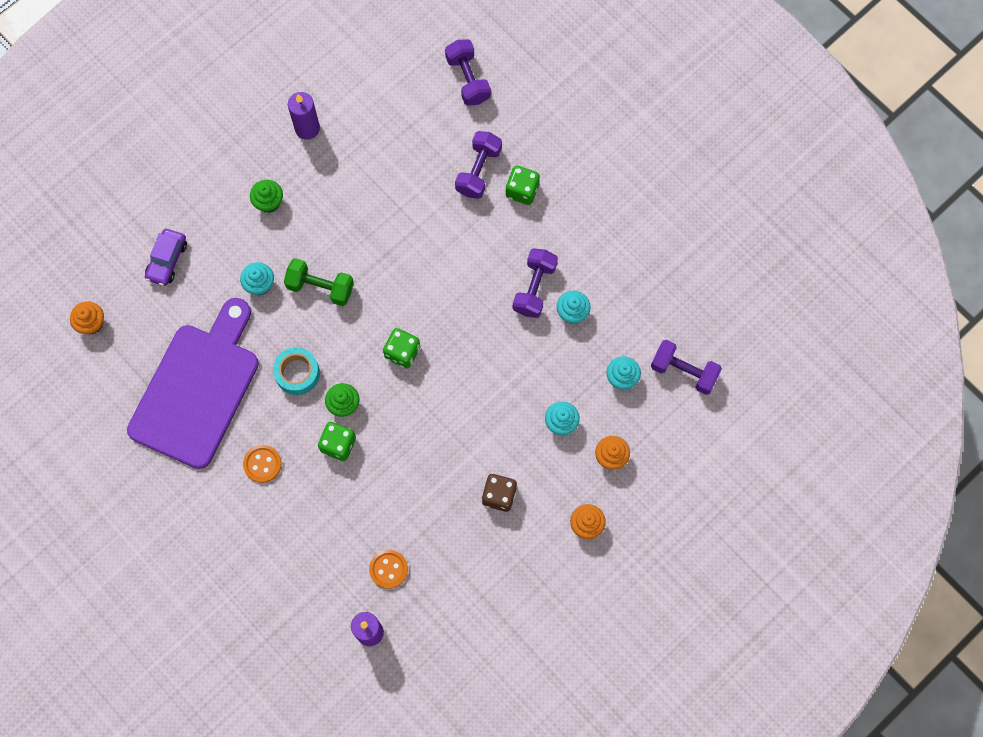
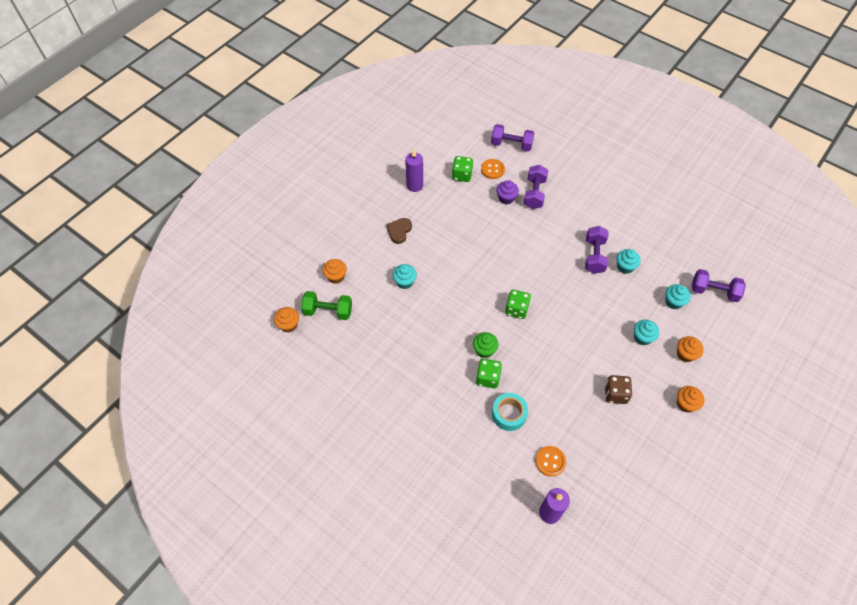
camera: 10 degrees left, 15 degrees down
(167, 260) = (336, 277): purple car -> orange cupcake
(197, 389) = (375, 357): purple cutting board -> none
(262, 464) = (435, 401): orange button -> orange button (492, 170)
(269, 202) = (399, 231): green cupcake -> brown heart
(297, 373) = (445, 335): turquoise tape -> turquoise tape (509, 414)
(320, 287) = (447, 277): green dumbbell -> green dumbbell (328, 311)
(435, 172) = (506, 198): none -> purple cupcake
(468, 79) = (511, 145): purple dumbbell -> purple dumbbell turned 45 degrees counterclockwise
(522, 190) = (566, 200): green dice -> green dice (462, 175)

